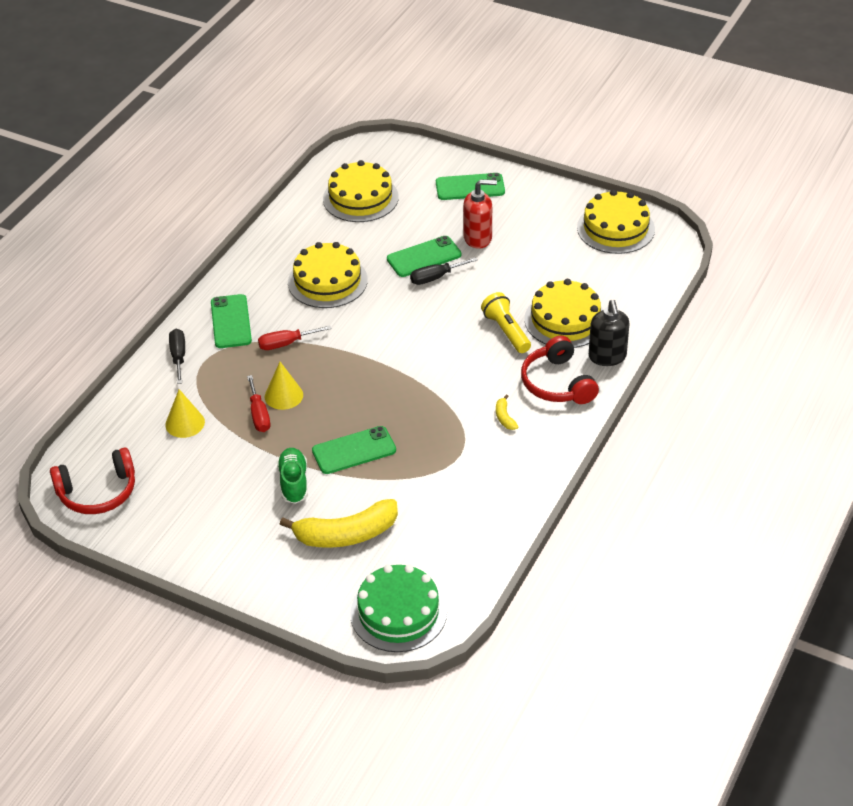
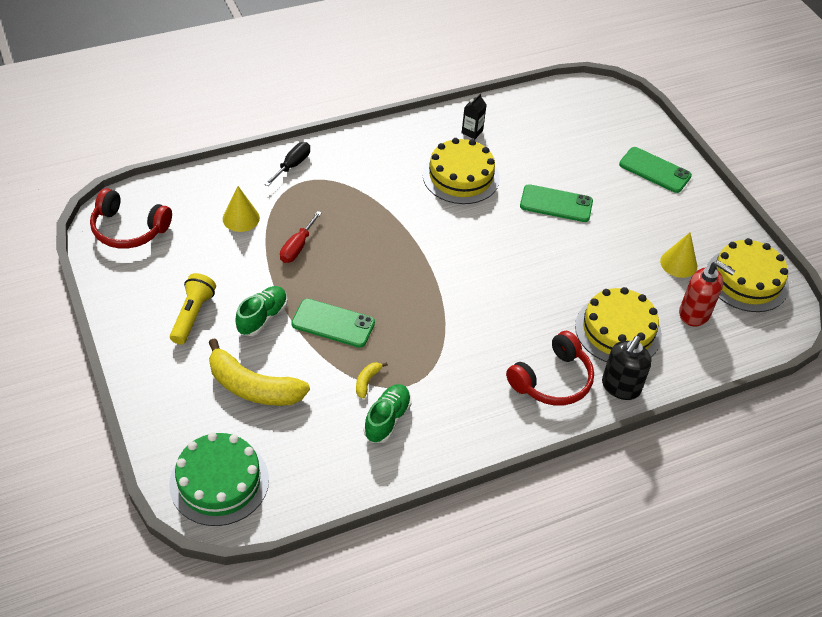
camera: 35 degrees right, 5 degrees up
(231, 322) = (357, 163): green phone -> none
(283, 395) = (331, 244): yellow cone -> yellow cone (678, 263)
(286, 344) = (377, 205): red screwdriver -> none
(297, 241) = (472, 132): none -> black carton
(360, 198) = (556, 127): yellow cake -> none
(435, 277) = (547, 226): black screwdriver -> none
(471, 488) = (387, 419): none -> green shoe
(478, 238) = (617, 215): red soap dispenser -> red soap dispenser (694, 314)
(504, 417) = (478, 379): yellow banana -> yellow banana (367, 381)
(506, 331) = (557, 307): yellow flashlight -> yellow flashlight (193, 315)
(557, 383) = (552, 380): red headphones -> red headphones turned 150 degrees counterclockwise

